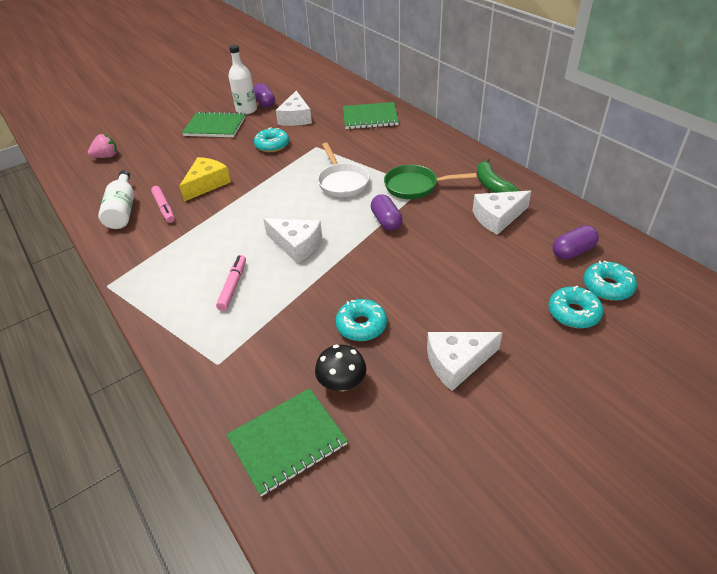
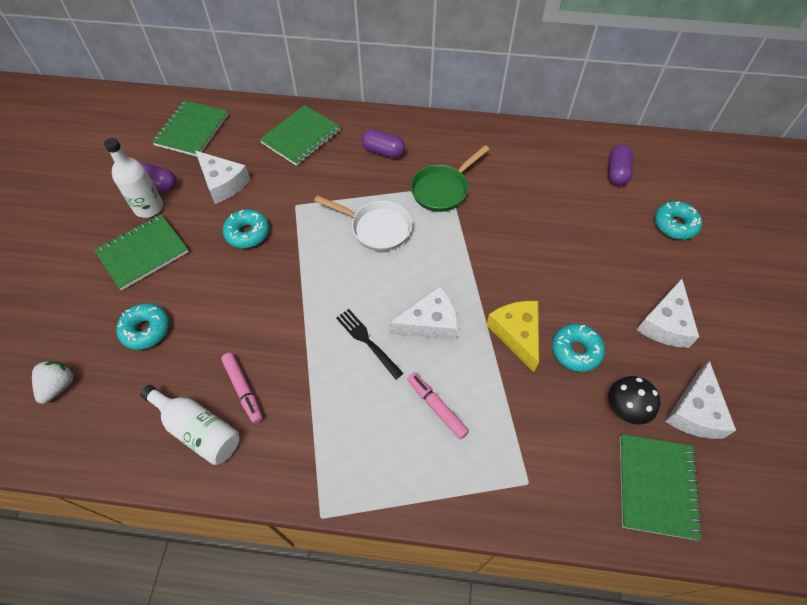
camera: 50 degrees left, 15 degrees up
(106, 156) = (59, 386): pink strawberry -> white strawberry
(164, 208) = (243, 389): pink marker -> pink marker turned 45 degrees clockwise
(207, 184) = (246, 327): yellow cheese -> yellow cheese (516, 334)
(250, 229) = (367, 341): none -> black fork
(318, 88) = (192, 130): none -> green notebook
(386, 221) = (466, 241): purple capsule -> purple capsule (383, 151)
(492, 186) = (497, 148): green banana -> none
(497, 217) = (538, 177): white cheese -> white cheese (695, 411)
(607, 287) = (667, 187): turquoise donut -> turquoise donut (146, 330)

